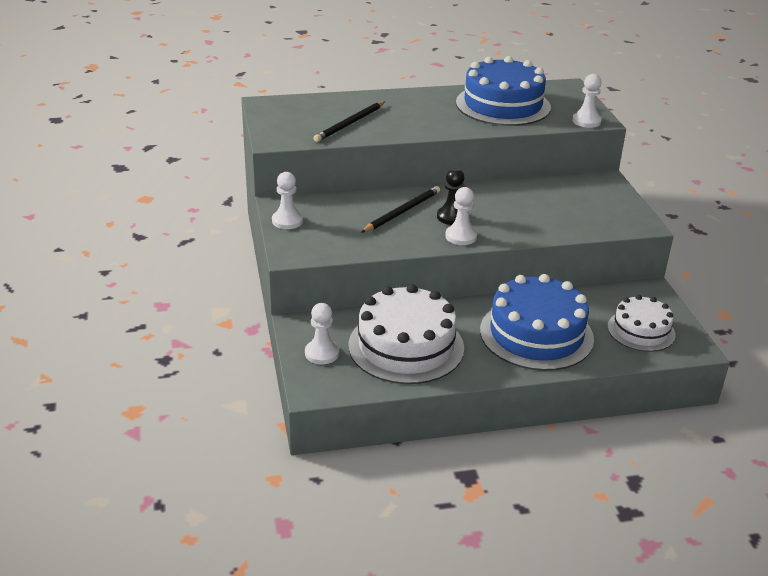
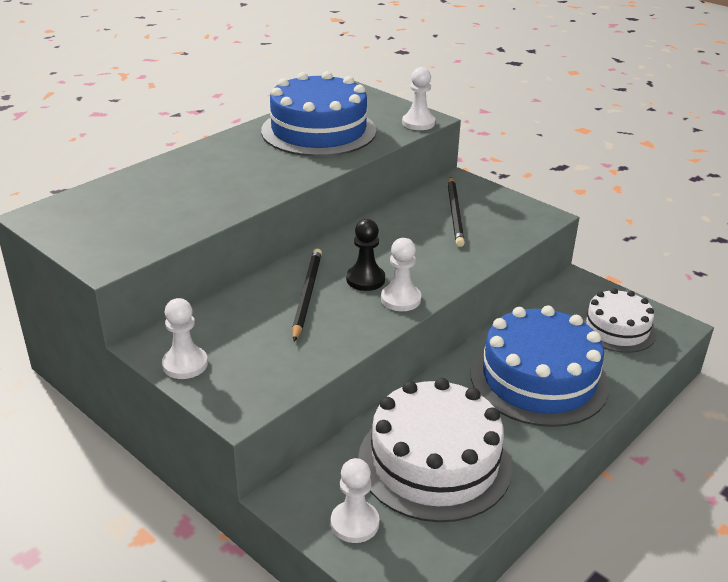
camera: 35 degrees left, 0 degrees up
(349, 124) = (178, 207): black pencil -> black pencil (455, 214)

